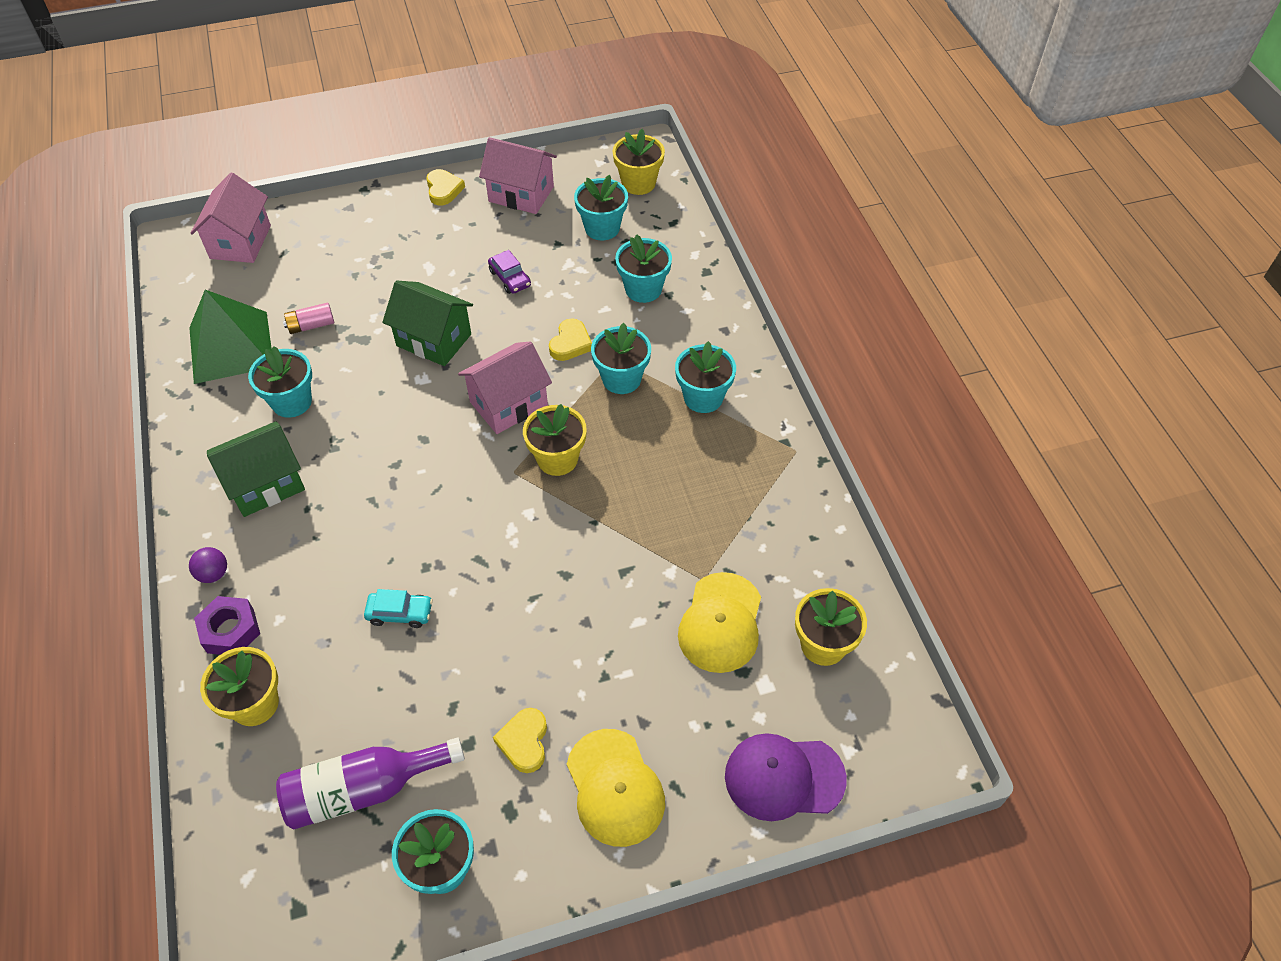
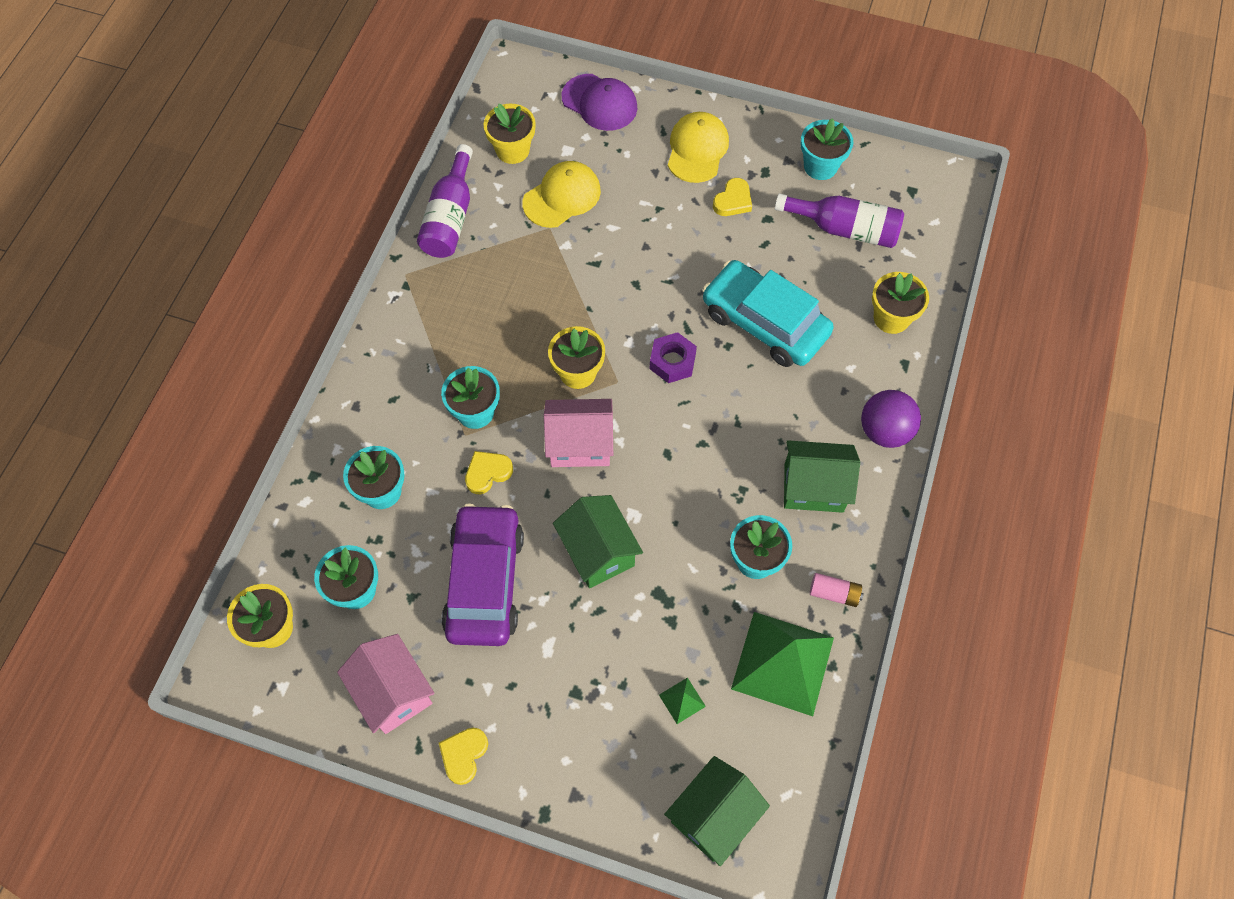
camera: 145 degrees left, 10 degrees up
(213, 574) = (884, 431): purple ball -> purple ball, size x1.87
(230, 631) = (888, 378): purple nut -> purple nut (672, 362)
(240, 242) = (713, 816): pink house -> green house
(302, 288) = (682, 700): none -> green pyramid
(311, 325) = (697, 642): pink battery -> pink battery (834, 593)
(400, 613) = (764, 323): turquoise car -> turquoise car, size x2.45
(510, 278) = (484, 581): purple car -> purple car, size x2.45
(703, 397) = (429, 356): turquoise flower pot -> none
(811, 529) = (450, 217): none -> purple bottle

